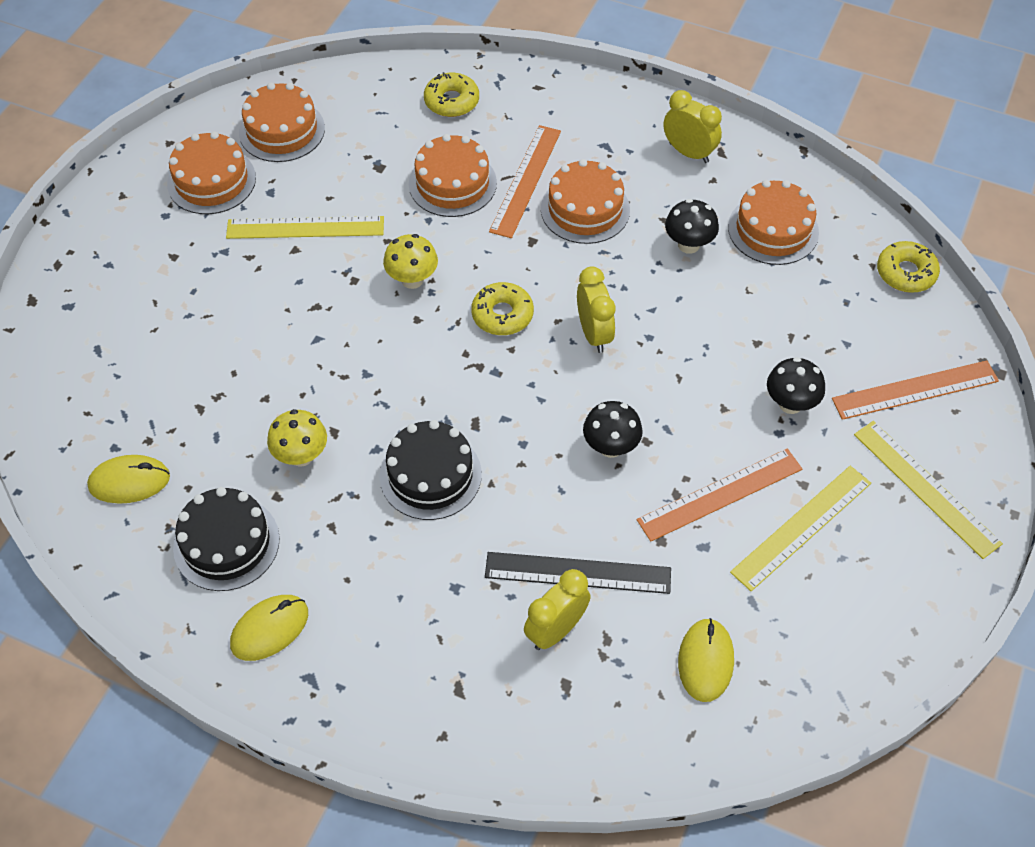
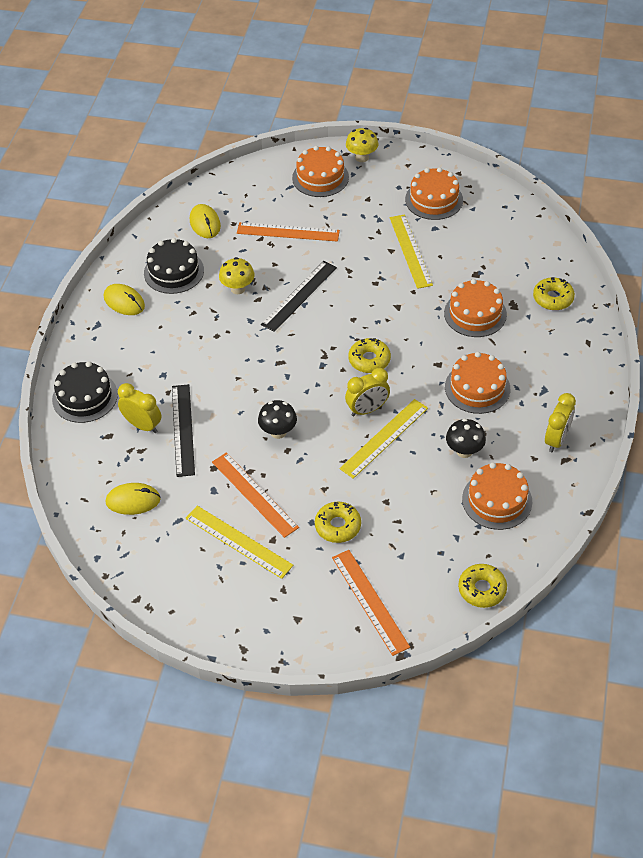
camera: 80 degrees right, 5 degrees down
(282, 130) = (490, 220): orange cake -> orange cake (320, 177)
(346, 377) = (299, 296): none -> black ruler
(412, 279) = (384, 310): yellow mushroom -> yellow mushroom (362, 157)
(430, 475) = (237, 348): black cake -> black cake (85, 397)
(525, 180) = (492, 351): orange ruler -> orange ruler (288, 232)
(790, 403) = (338, 526): black mushroom -> yellow donut
(926, 488) = (285, 612): yellow ruler -> yellow ruler (384, 438)

